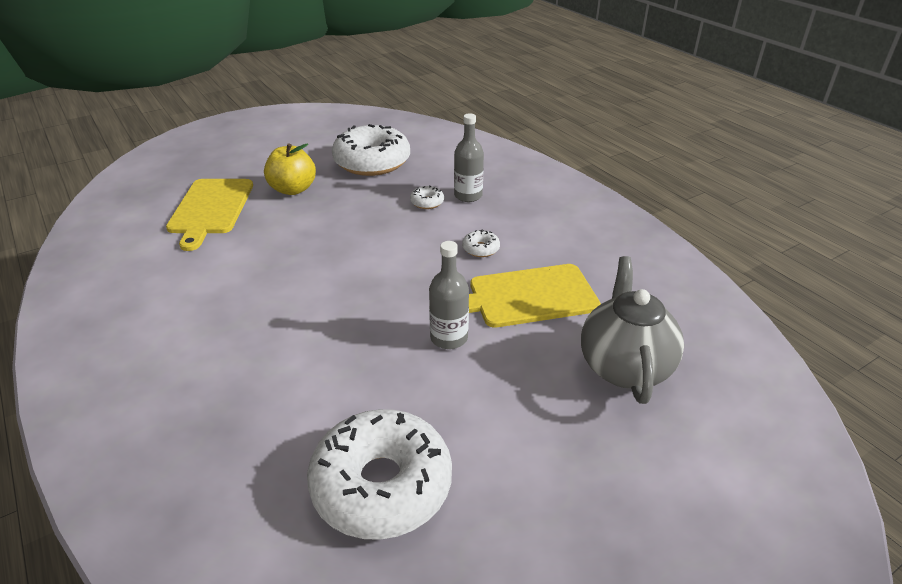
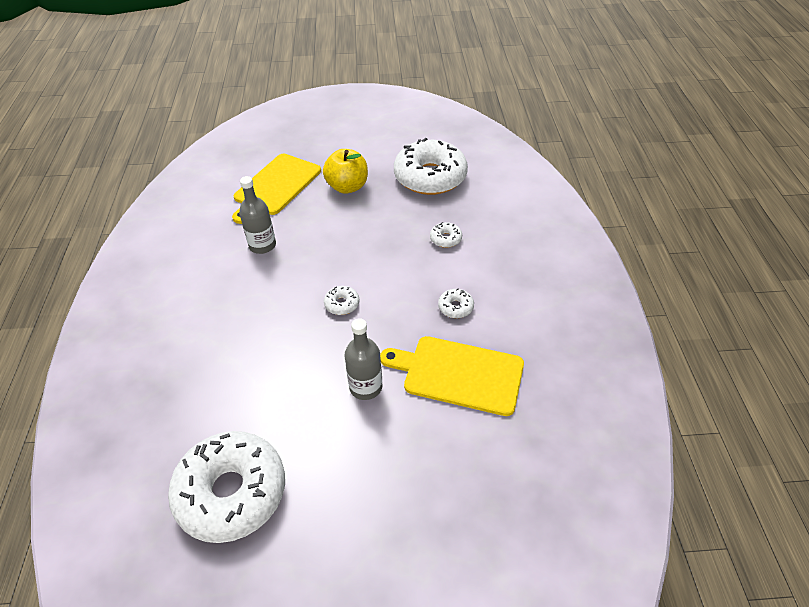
camera: 30 degrees right, 10 degrees up
(367, 281) = (342, 304): none -> white donut
(468, 196) = (486, 244): grey bottle -> grey bottle (262, 245)
(624, 366) = (487, 482): grey teapot -> none

